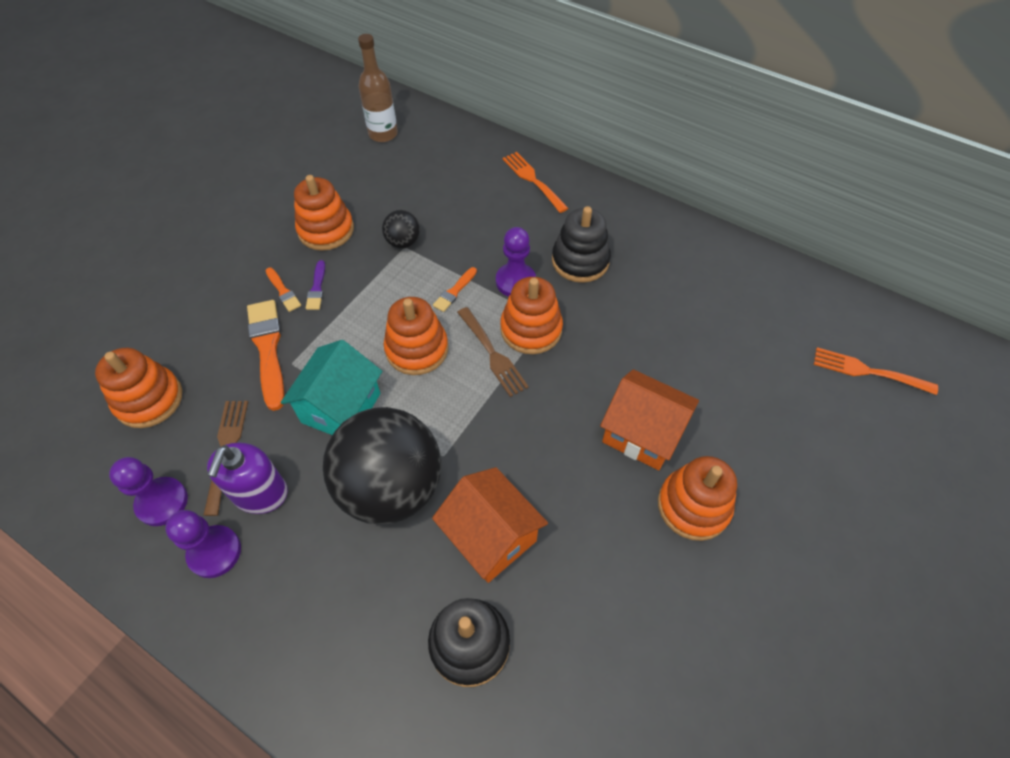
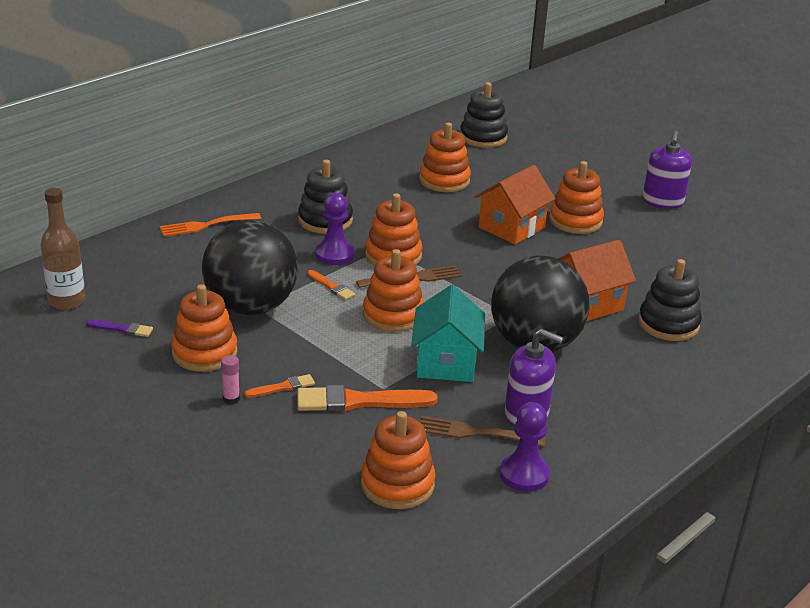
camera: 80 degrees left, 25 degrees down
(214, 552) = (580, 443): purple pawn -> none
(262, 262) = (231, 399): none -> pink glue stick
(317, 288) = (288, 365): purple brush -> purple brush (122, 329)
(341, 408) = (446, 362): turquoise house -> turquoise house turned 60 degrees clockwise
(403, 242) = (251, 307): black ball -> black ball, size x2.33
(724, 348) = (444, 180): none -> orange stacking toy
(811, 625) = (662, 201): none -> purple soap dispenser
(868, 371) = (483, 137): orange fork -> black stacking toy

